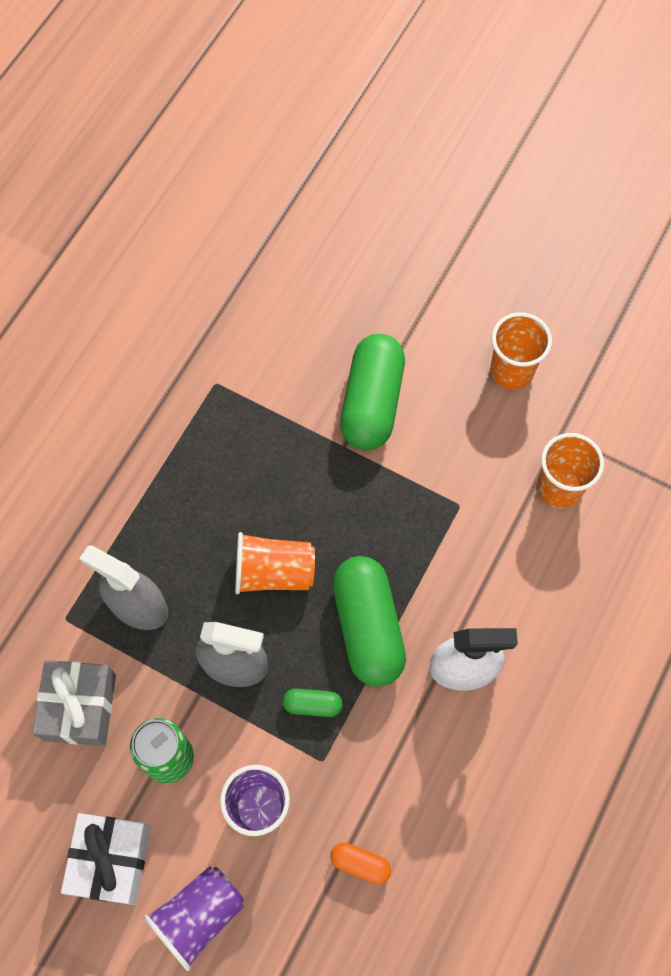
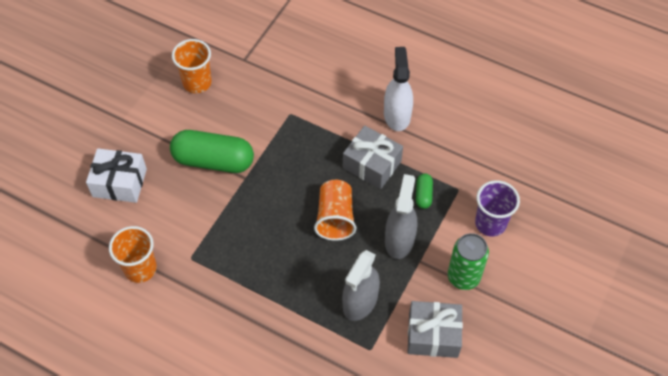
camera: 90 degrees left, 10 degrees down
(111, 860) = (532, 308): white gift -> white gift (119, 183)
(199, 916) = (559, 255): purple cup -> none
(360, 863) = (517, 169): orange capsule -> none
(367, 627) = (372, 164): green capsule -> grey gift
(559, 488) = (280, 62): orange cup -> orange cup (140, 269)

